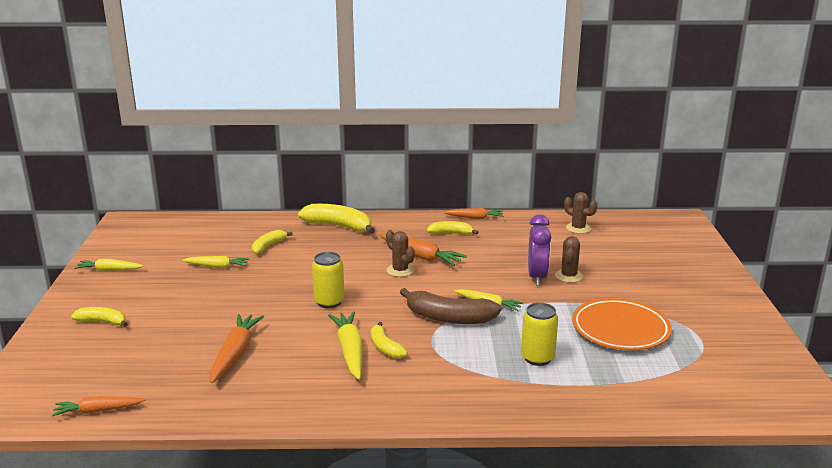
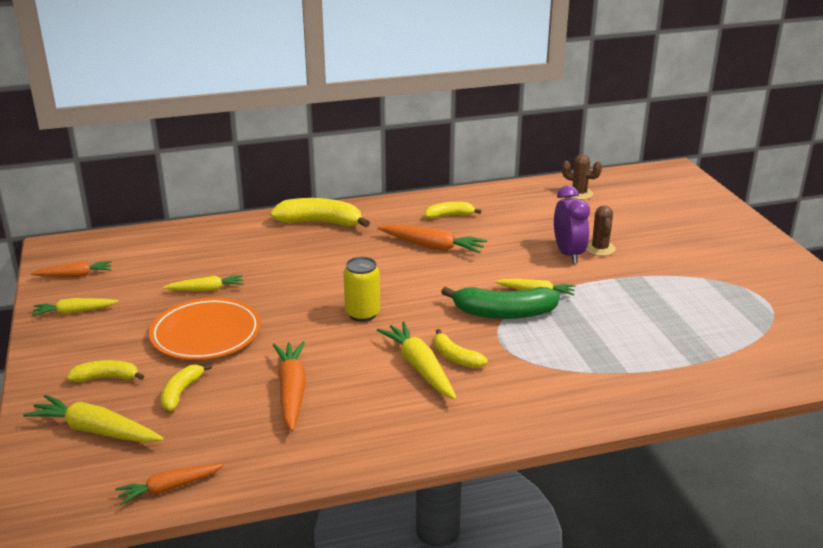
camera: 15 degrees left, 5 degrees up
(71, 359) = (95, 430): none -> yellow carrot
(268, 246) = (252, 257): yellow banana -> yellow banana (181, 392)
(400, 270) = (419, 266): brown cactus -> none
(449, 318) = (503, 313): brown banana -> green banana
(475, 218) = (464, 194): orange carrot -> orange carrot (75, 275)
(537, 358) = (620, 344): yellow can -> none
(620, 329) = (683, 300): orange plate -> orange plate (206, 334)

